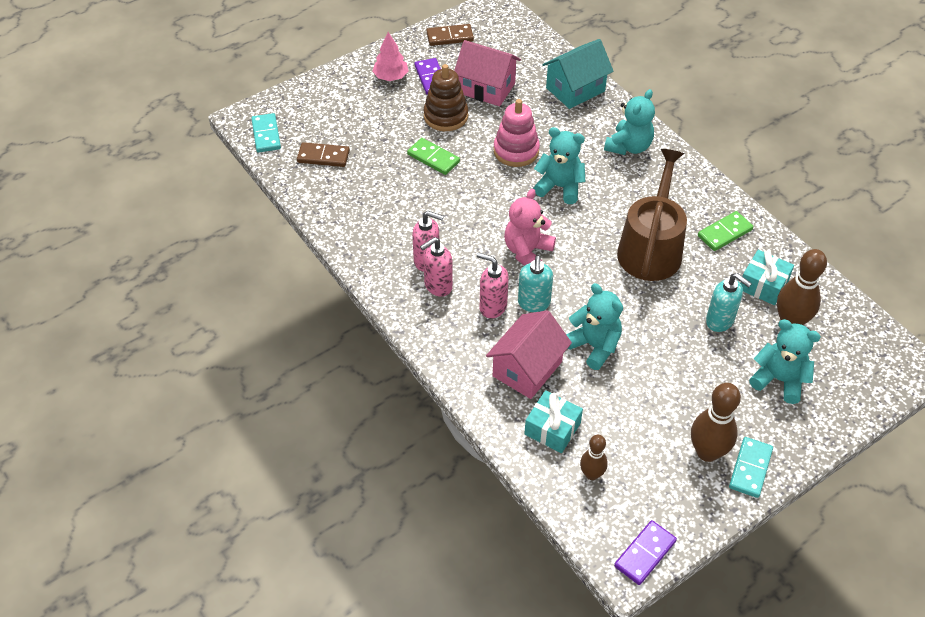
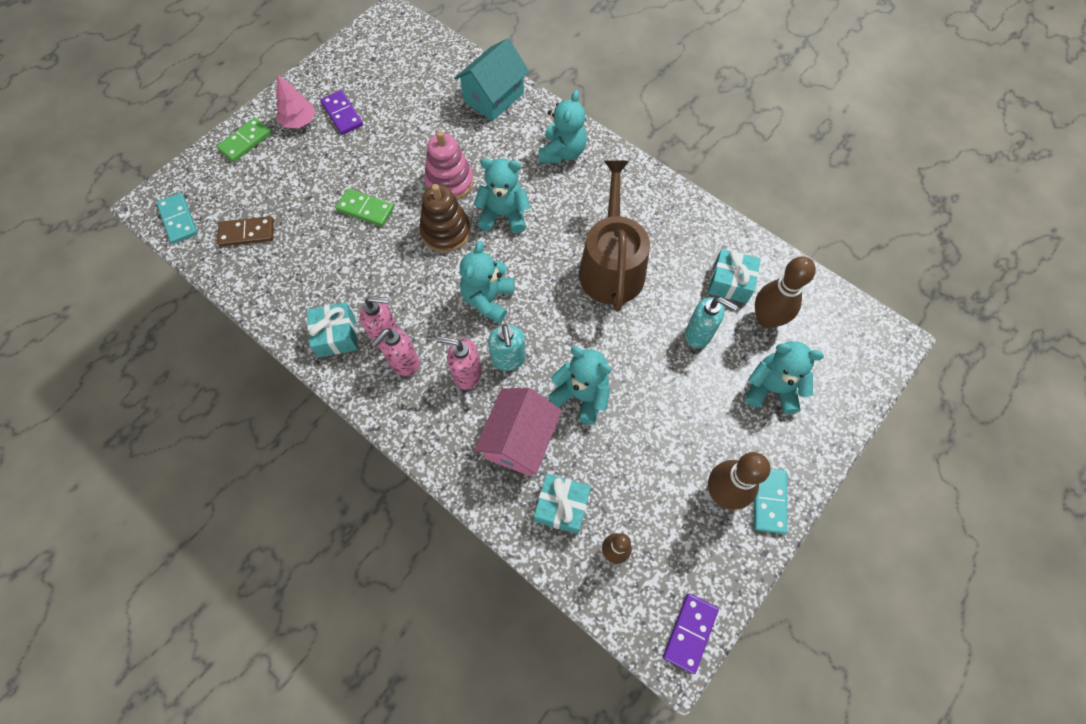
camera: 15 degrees left, 15 degrees up
(382, 252) = (336, 335): none -> turquoise gift
(446, 116) = (367, 156): brown stacking toy -> brown stacking toy (446, 231)
(450, 37) = (351, 61): brown domino -> none
(486, 88) = (403, 114): pink house -> none
(527, 252) = (488, 299): pink teddy bear -> turquoise teddy bear
(725, 233) = (679, 231): green domino -> green domino (245, 141)

